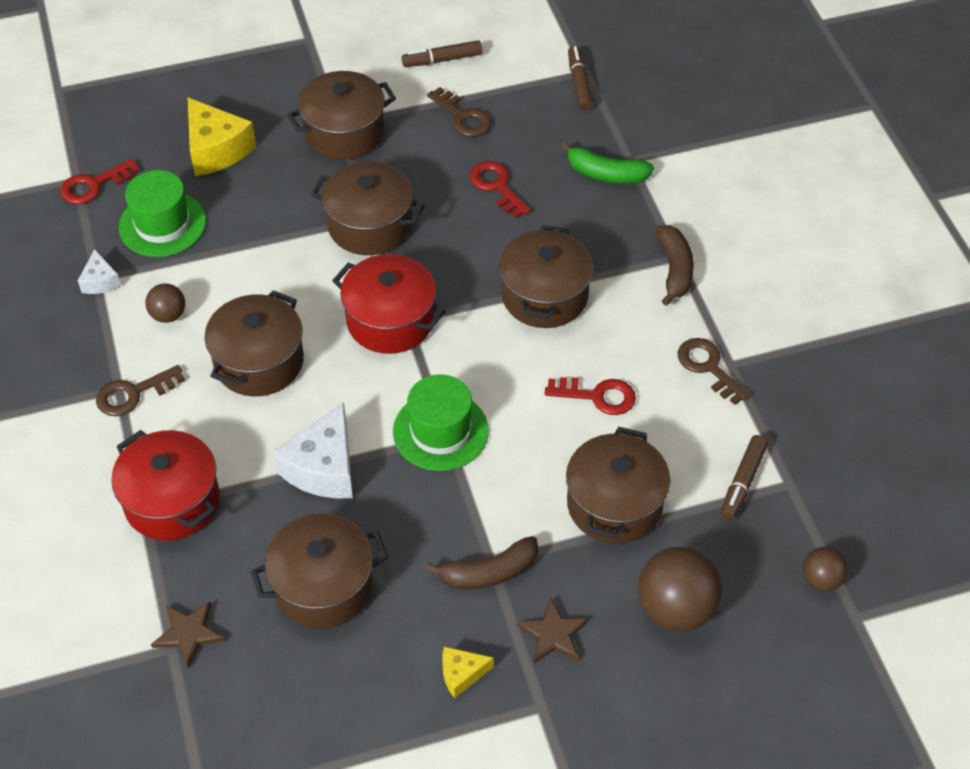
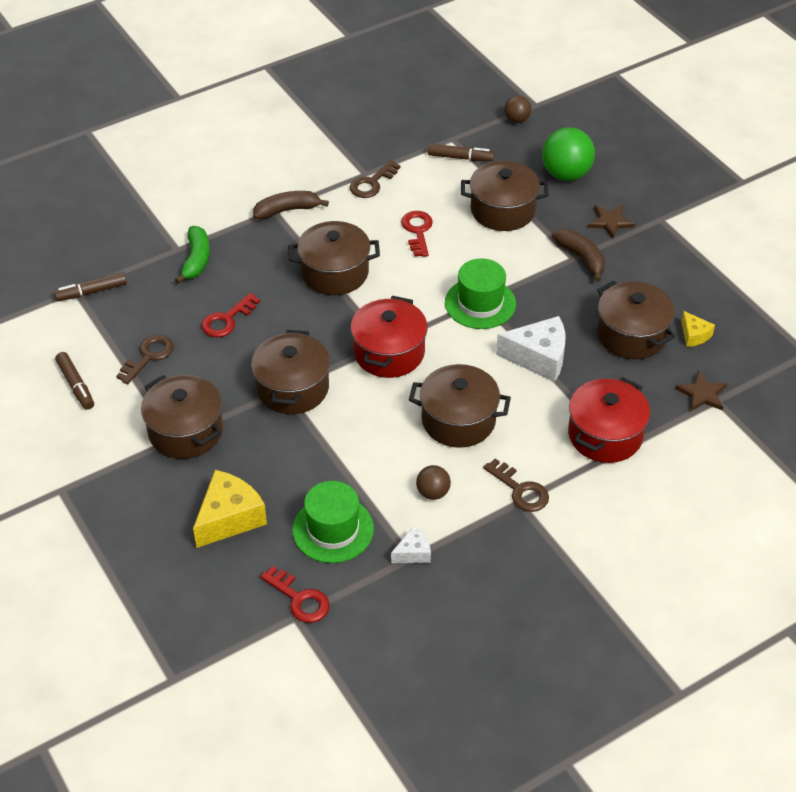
camera: 105 degrees left, 5 degrees down
(461, 674) = (659, 256): yellow cheese -> yellow cheese (694, 335)
(675, 608) = (566, 174): brown ball -> green ball

